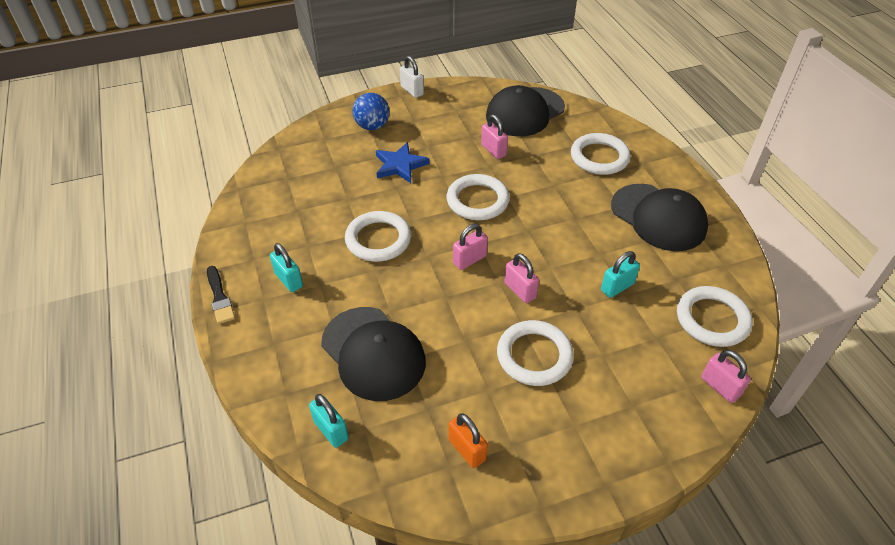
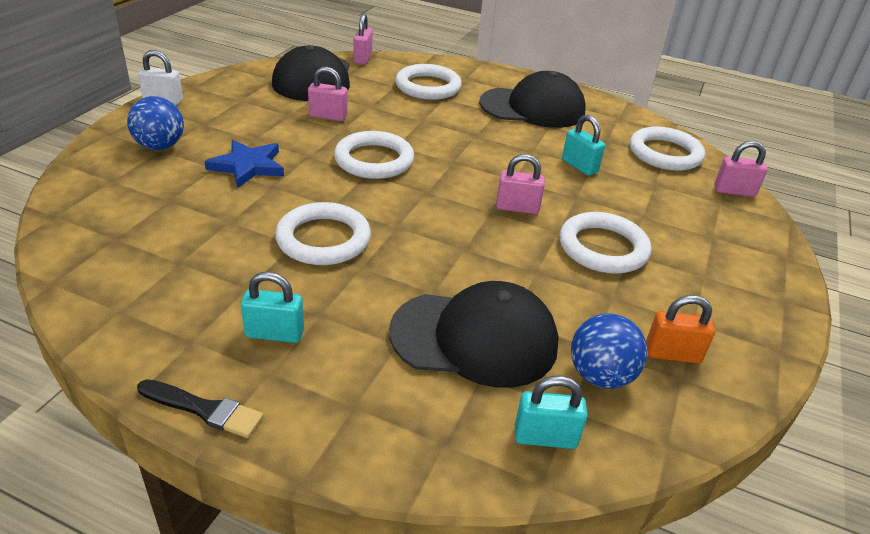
camera: 50 degrees left, 10 degrees down
(406, 426) = (600, 376): none -> blue ball
(469, 260) = (439, 208): pink padlock -> pink padlock (363, 58)
(617, 287) = (579, 166): turquoise padlock -> turquoise padlock turned 45 degrees counterclockwise

